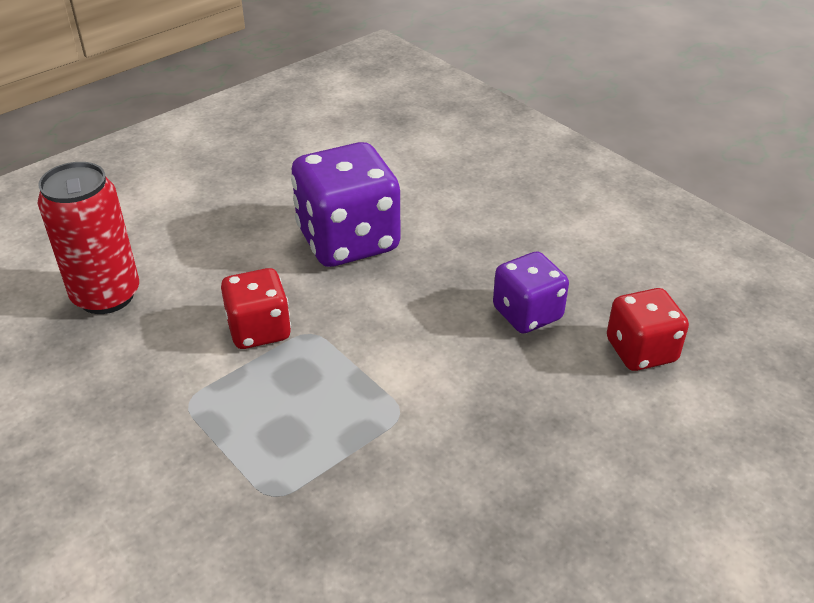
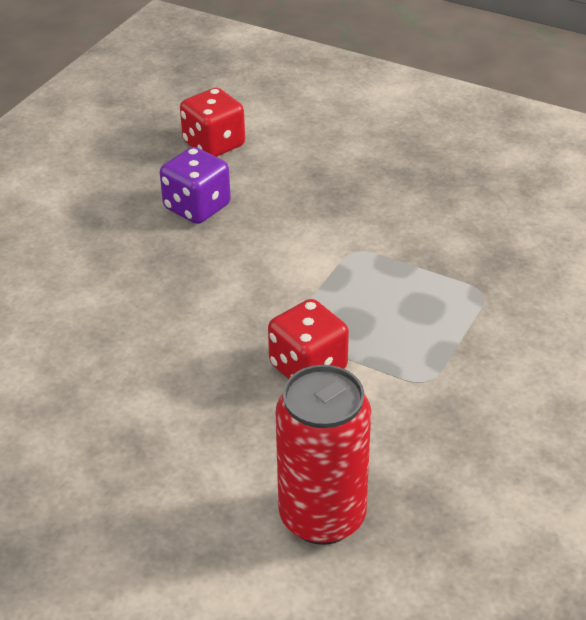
camera: 110 degrees left, 0 degrees up
(348, 240) = (135, 349): purple dice -> none

